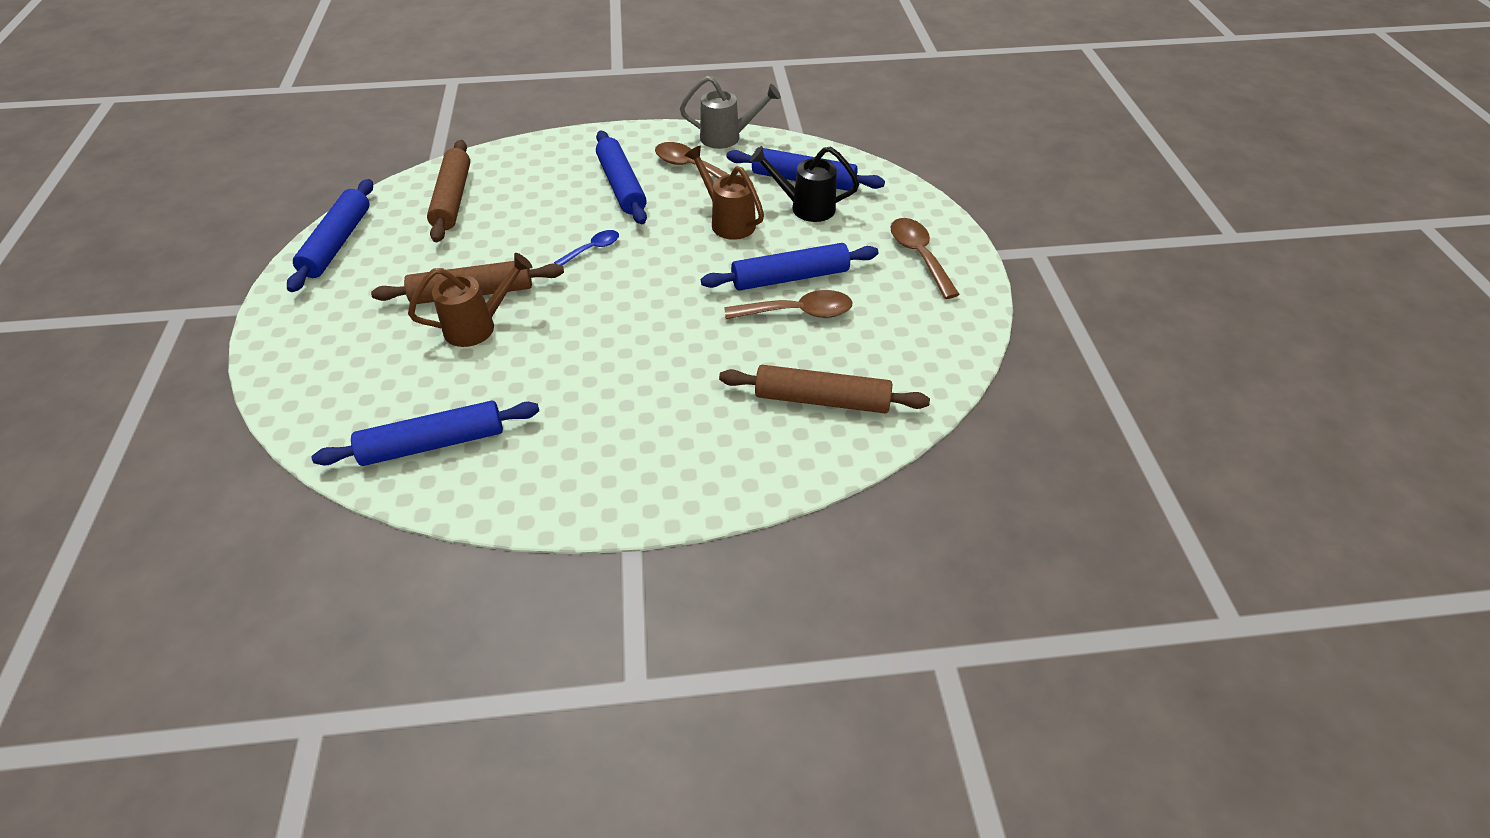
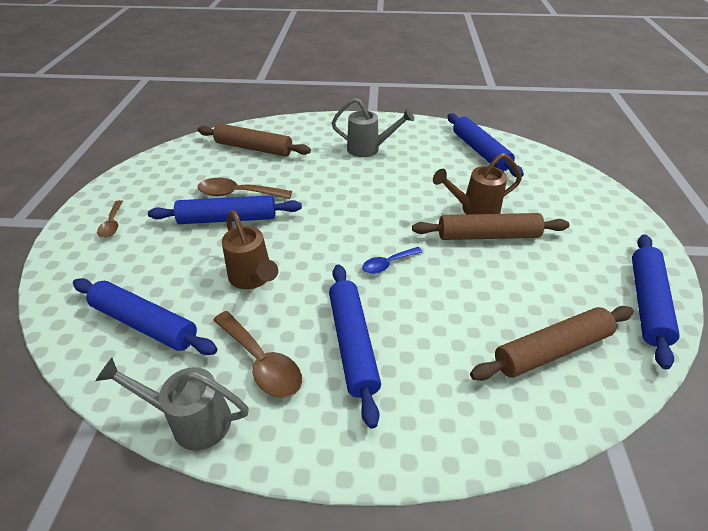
camera: 170 degrees left, 5 degrees down
(433, 443) = (480, 151): blue rolling pin -> blue rolling pin turned 75 degrees clockwise
(452, 199) = (551, 350): brown rolling pin -> brown rolling pin turned 60 degrees clockwise
(627, 423) = (369, 149): none -> grey watering can
(805, 207) = (169, 285): black watering can -> none
(919, 256) = (112, 224): brown spoon -> brown spoon, size x0.62

